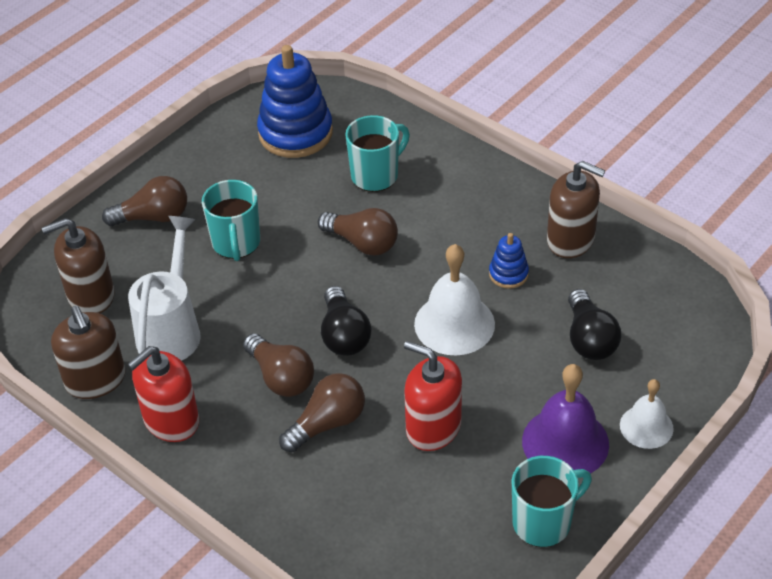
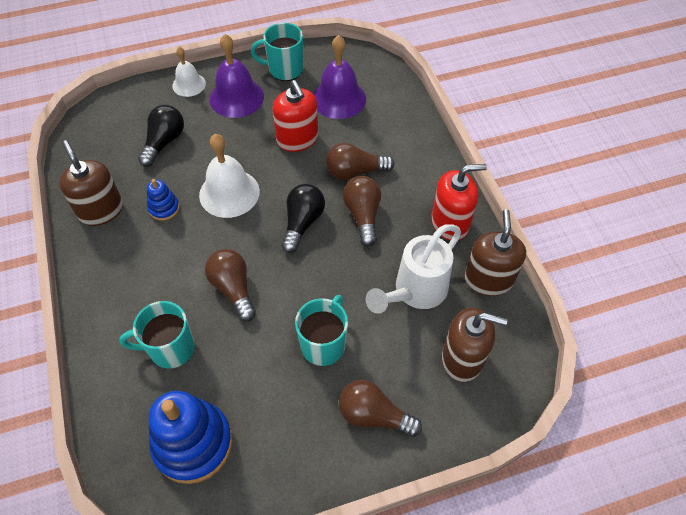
camera: 150 degrees left, 10 degrees up
(427, 516) = (339, 98): none -> purple bell

